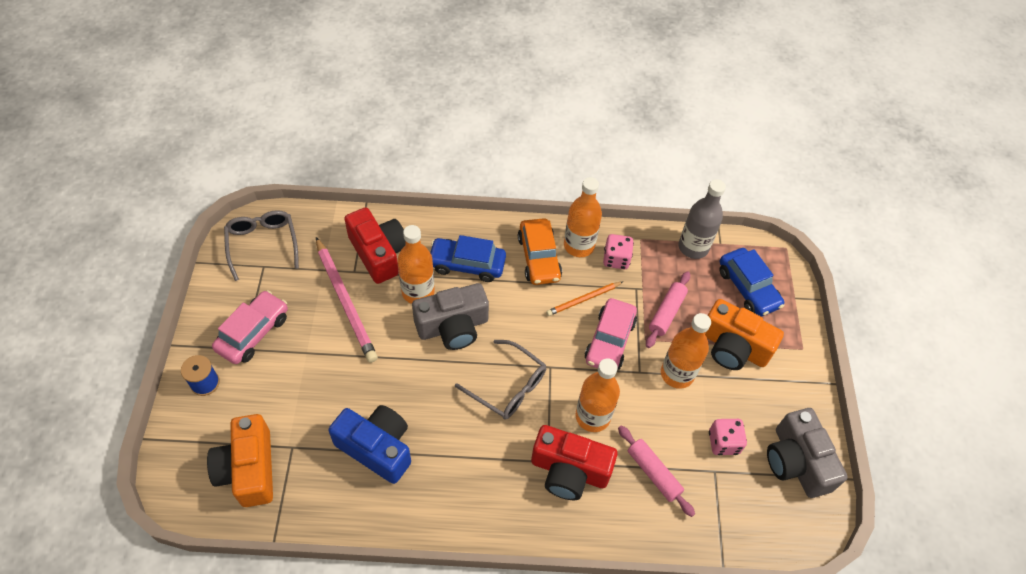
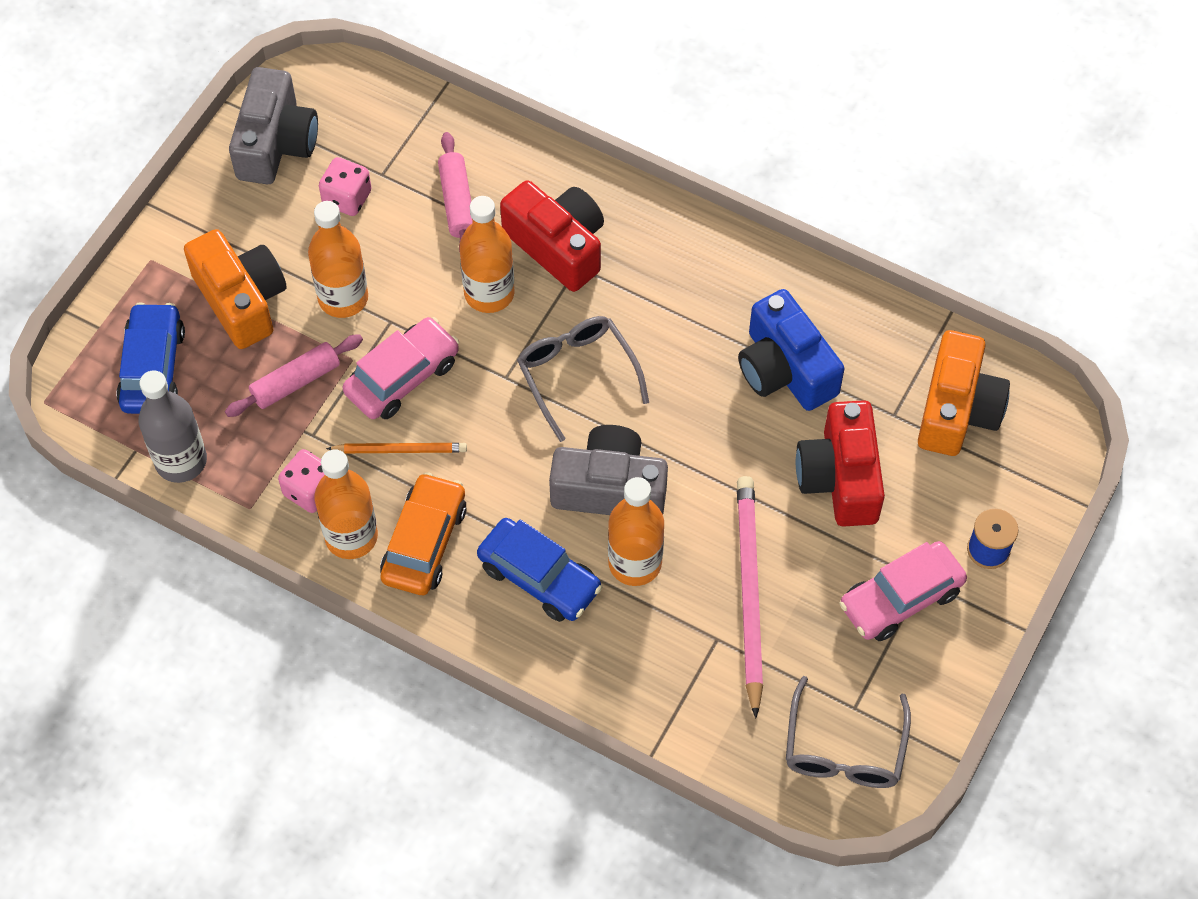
camera: 150 degrees left, 5 degrees up
(379, 253) = (666, 654): red camera -> red camera (840, 478)

